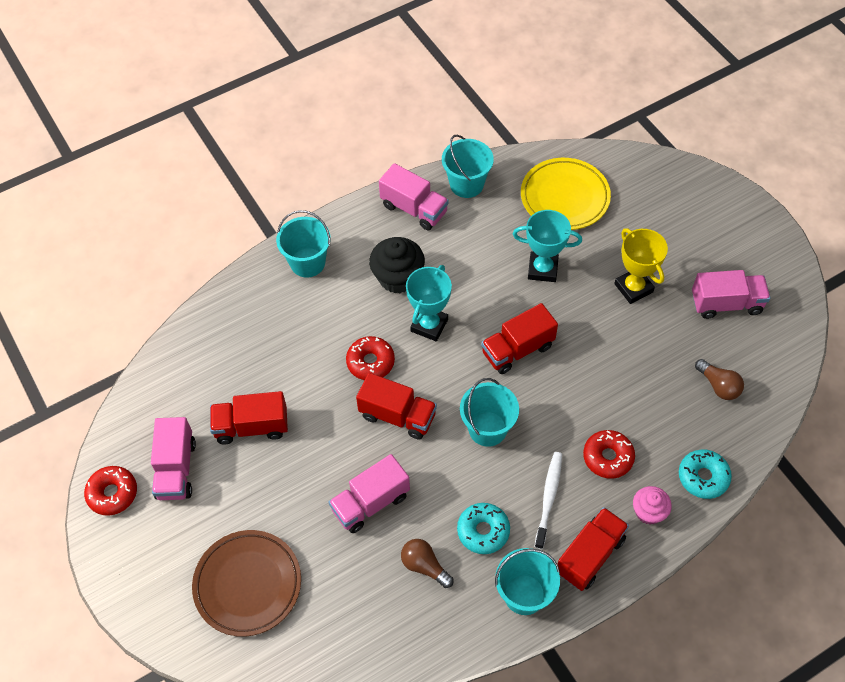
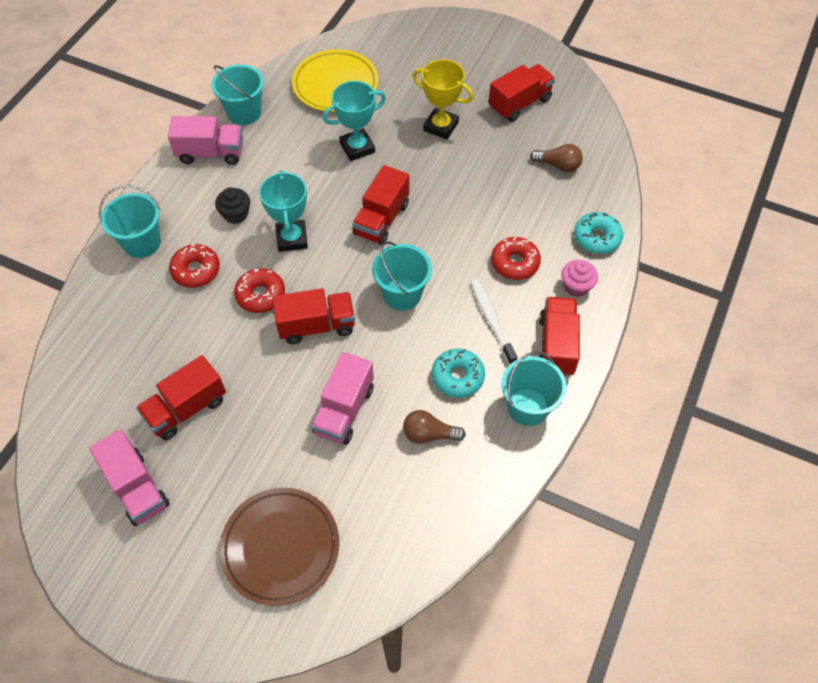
camera: 35 degrees left, 0 degrees up
(112, 493) = (85, 548): red donut -> red donut (196, 270)
(398, 277) = (236, 214): black cupcake -> black cupcake, size x0.62
(726, 303) = (519, 103): pink truck -> red truck

